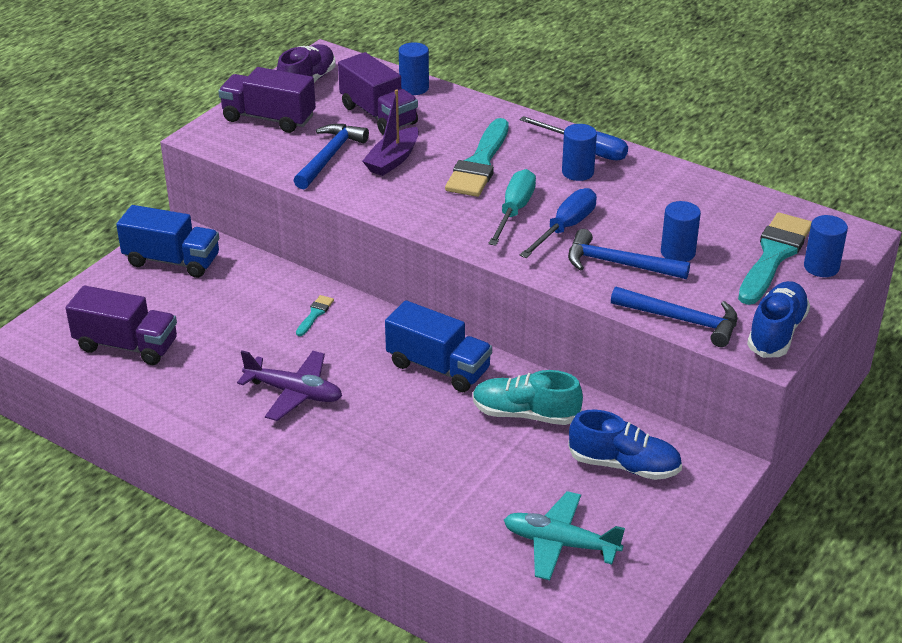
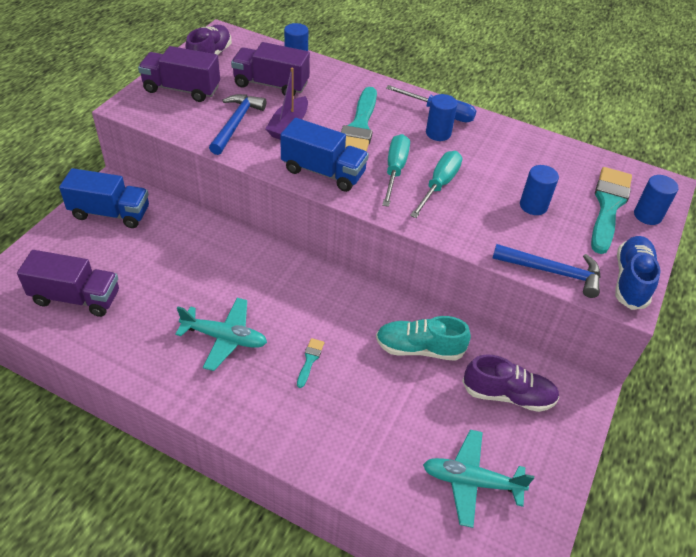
camera: 10 degrees left, 10 degrees up
(294, 393) = (224, 338): purple plane -> turquoise plane
(315, 314) = (234, 259): turquoise brush -> turquoise brush (310, 360)
(378, 115) = (271, 85): purple truck -> purple truck turned 150 degrees clockwise
(438, 367) = (341, 306): blue truck -> blue truck (323, 172)
(565, 228) = (439, 185): blue screwdriver -> turquoise screwdriver
(618, 264) = (489, 218): blue hammer -> none
(624, 465) = (508, 395): blue shoe -> purple shoe

